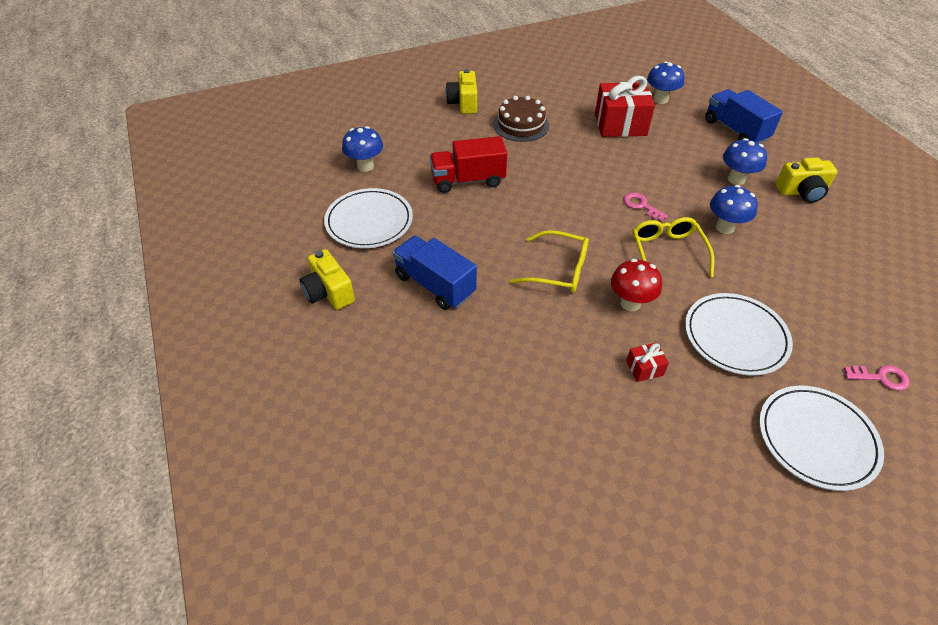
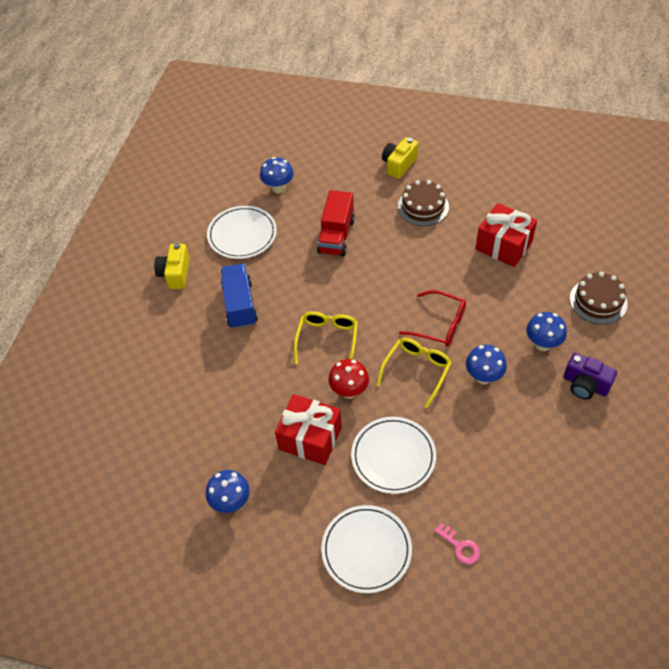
camera: 40 degrees right, 5 degrees up
(468, 180) = (336, 236): red truck -> red truck turned 105 degrees counterclockwise
(558, 270) = (327, 340): yellow glasses -> yellow glasses turned 135 degrees counterclockwise
(641, 206) = (439, 324): pink key -> red glasses
(644, 368) = (310, 438): red gift -> red gift, size x2.23
(660, 99) = (566, 238): blue mushroom -> blue mushroom (231, 502)
(735, 130) = (598, 301): blue truck -> brown cake
(802, 192) = (585, 385): yellow camera -> purple camera

